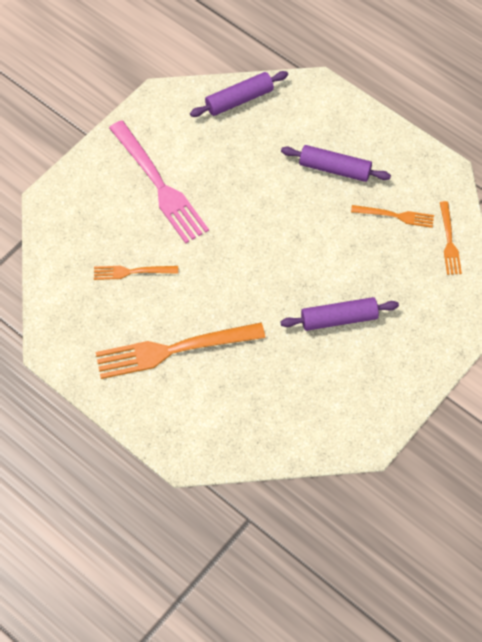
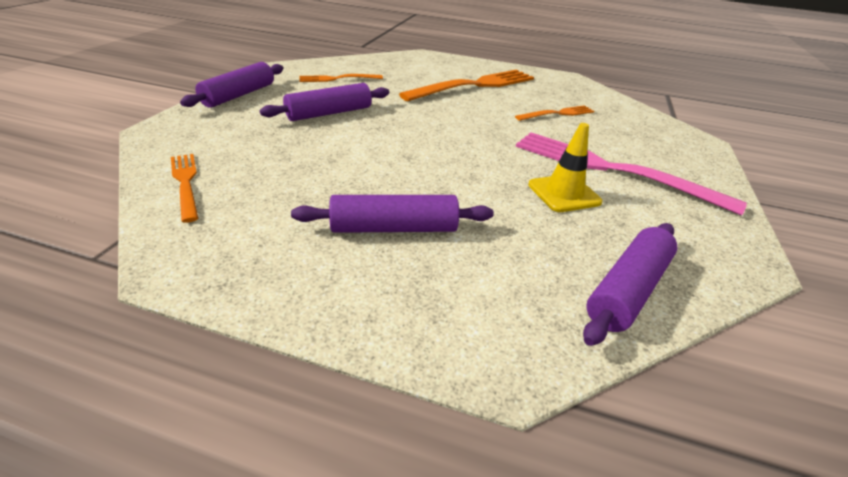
camera: 155 degrees right, 25 degrees down
(214, 170) = (564, 193): none -> yellow traffic cone
(396, 216) = (275, 194): orange fork -> orange fork (337, 79)
(414, 375) = (239, 95): none -> purple rolling pin

